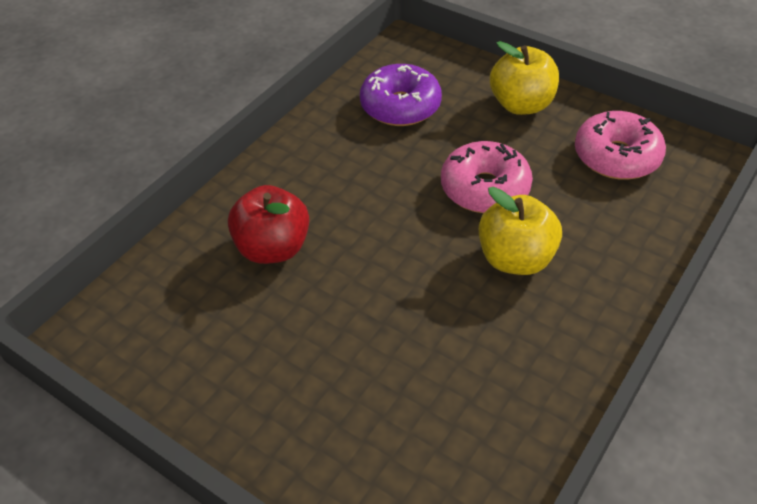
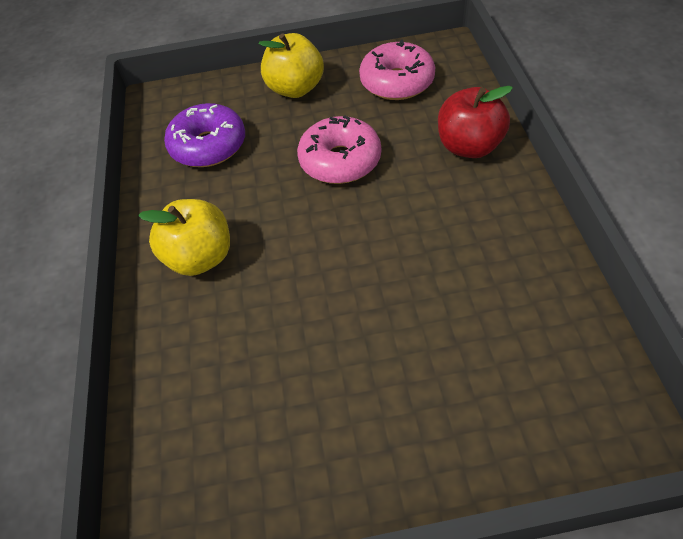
camera: 40 degrees left, 5 degrees up
(273, 248) = (237, 321): red apple -> red apple (469, 146)
(515, 259) = (417, 192): yellow apple -> yellow apple (200, 257)

